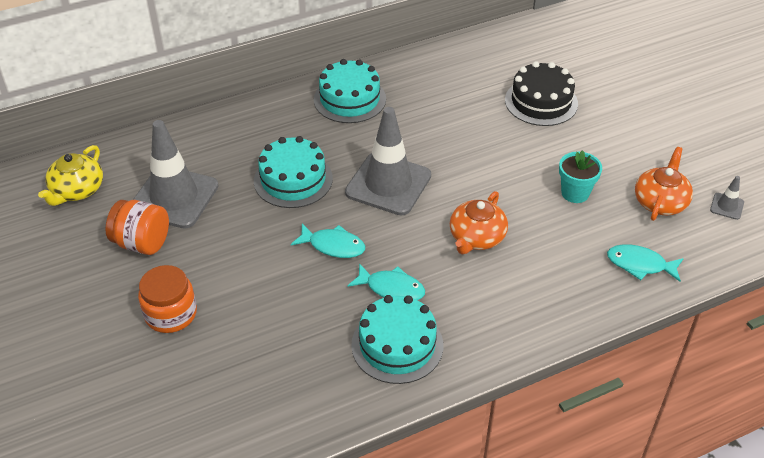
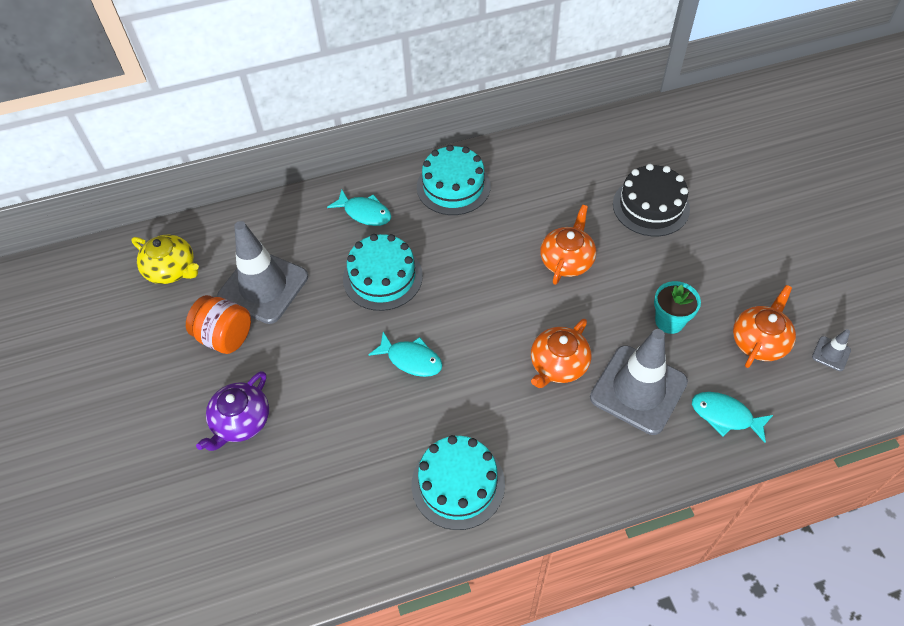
camera: 10 degrees right, 10 degrees up
(77, 190) = (172, 269): yellow teapot -> yellow teapot turned 90 degrees counterclockwise
(171, 314) = (241, 421): orange jar -> purple teapot
(388, 184) = (477, 291): grey traffic cone -> grey traffic cone (638, 389)
(391, 288) = (462, 416): turquoise fish -> turquoise fish (364, 213)
(470, 151) = (567, 260): none -> orange teapot

